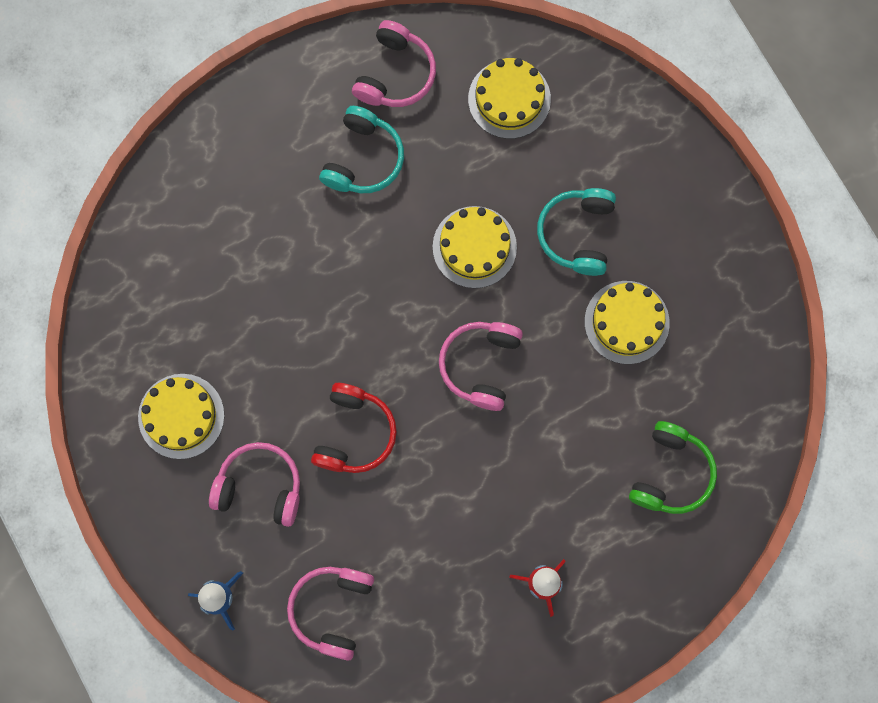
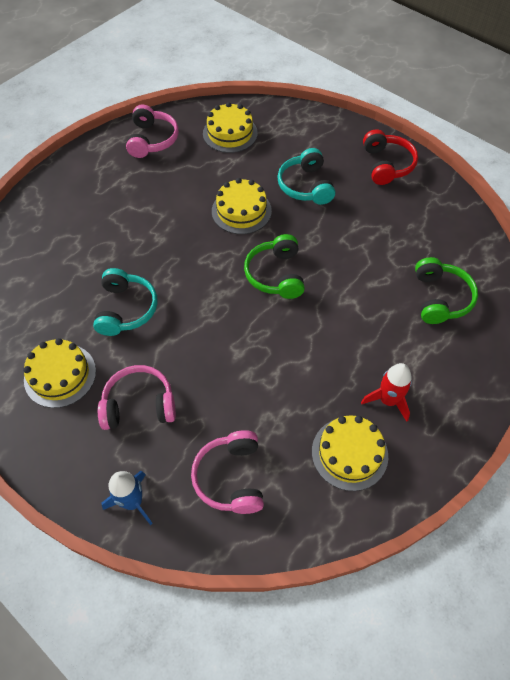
camera: 20 degrees left, 20 degrees down
(354, 433) = (201, 344): red headphones -> red headphones (386, 165)
(363, 159) = (147, 186): turquoise headphones -> turquoise headphones (126, 309)
(481, 365) = (276, 274): pink headphones -> green headphones
(626, 322) = (362, 222): yellow cake -> yellow cake (349, 453)

